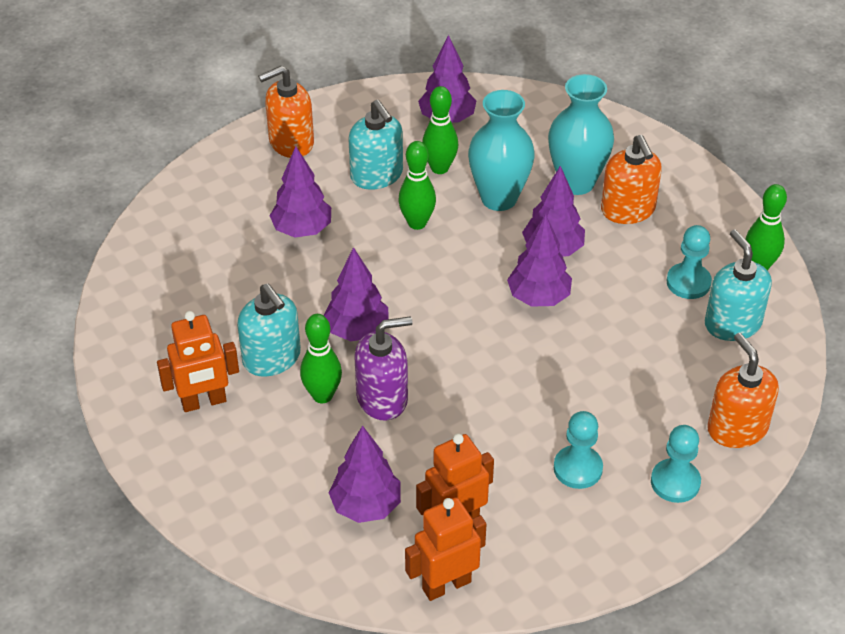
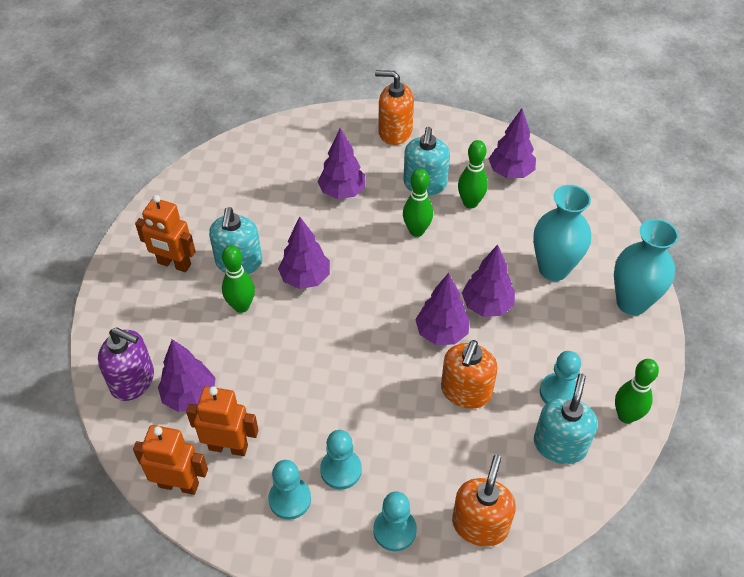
camera: 40 degrees right, 5 degrees up
(382, 398) = (273, 333): purple soap dispenser -> purple soap dispenser (133, 381)
(499, 198) = (488, 247): turquoise vase -> turquoise vase (632, 302)
(560, 523) = (290, 499): none -> turquoise pawn
(628, 210) = (570, 311): orange soap dispenser -> orange soap dispenser (466, 391)

